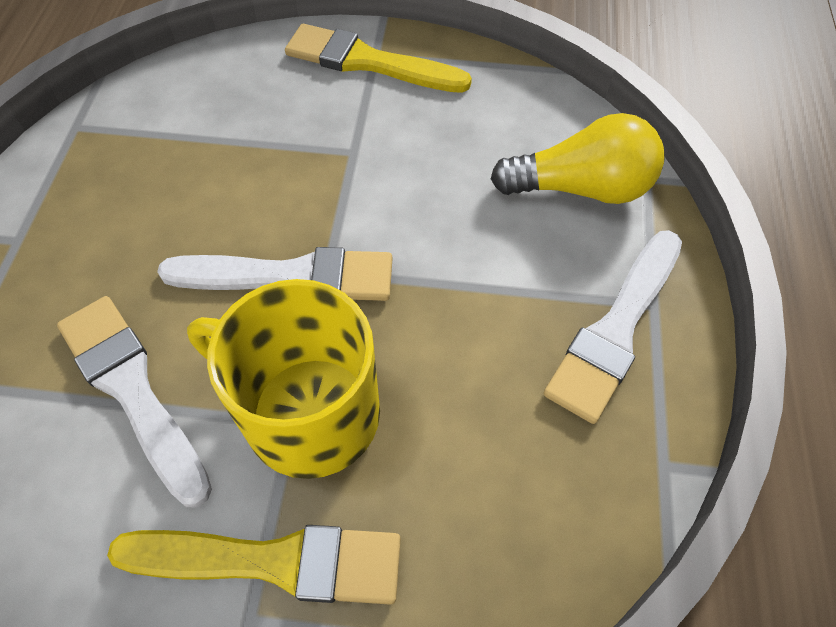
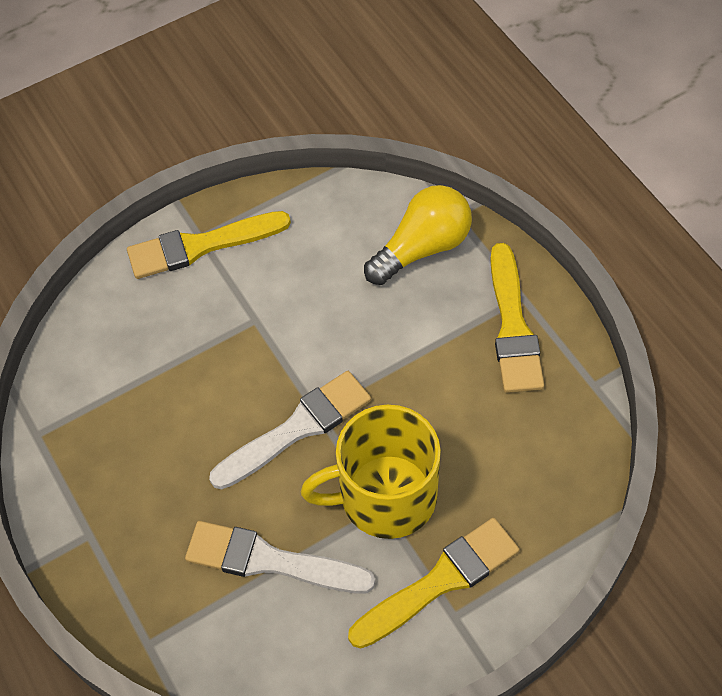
camera: 35 degrees left, 0 degrees up
(616, 329) = (512, 326): white brush -> yellow brush

